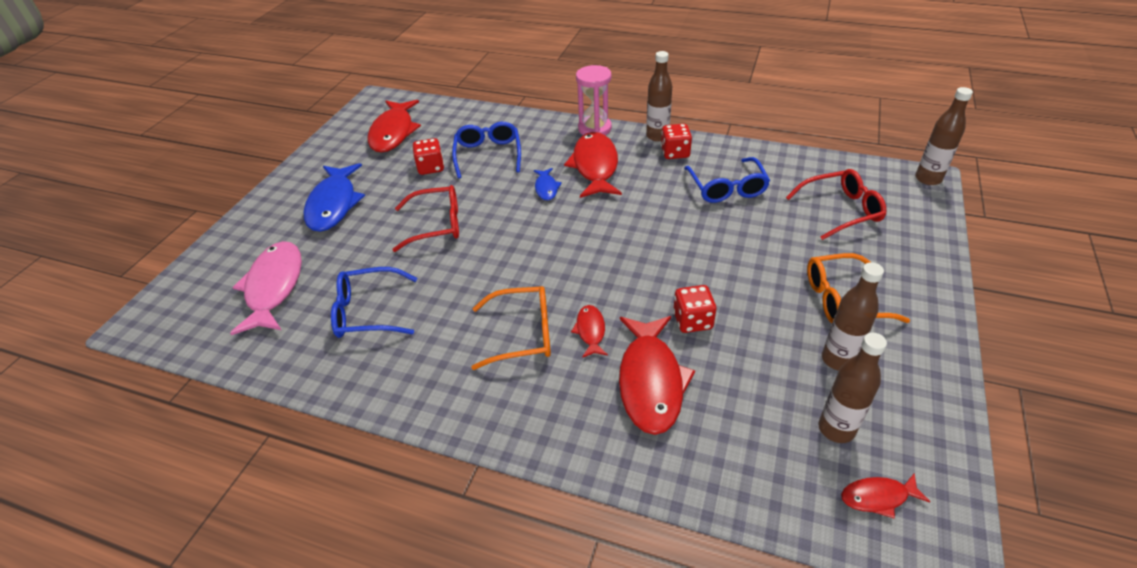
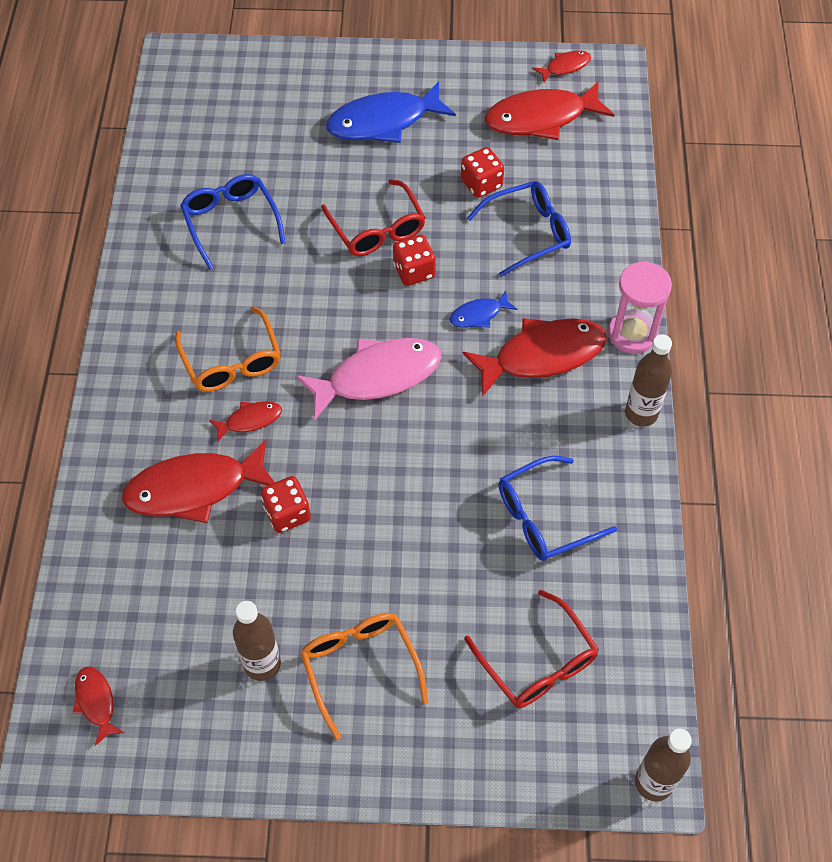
camera: 70 degrees right, 15 degrees up
(274, 287) = (245, 132): pink fish -> pink fish (377, 376)
(357, 116) = (565, 67): none -> red fish
(675, 153) = (606, 442): red dice -> red dice (414, 271)
(836, 429) = (168, 664): brown bottle -> none

